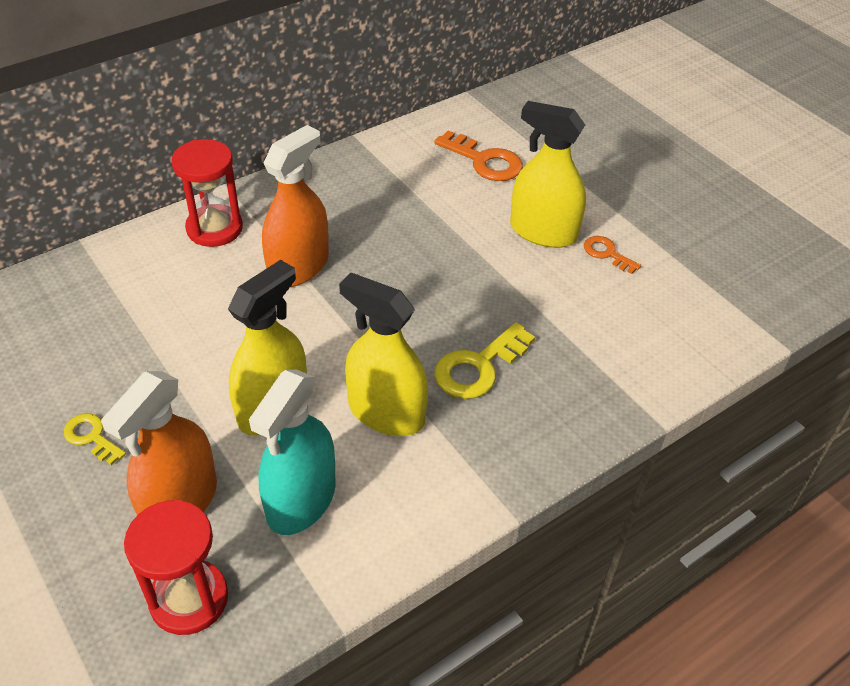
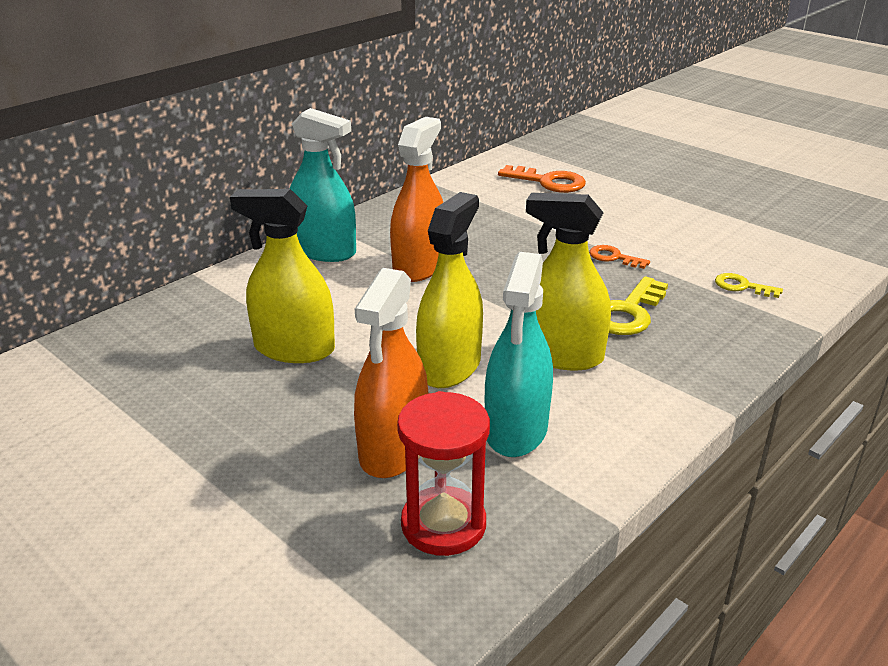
camera: 10 degrees left, 15 degrees down
(91, 437) = (275, 413): yellow key -> yellow key (742, 286)
(214, 228) = (324, 251): red hourglass -> turquoise spray bottle
(543, 232) = (628, 219): yellow spray bottle -> yellow spray bottle (294, 349)
(607, 253) = (692, 226): orange key -> orange key (613, 257)

